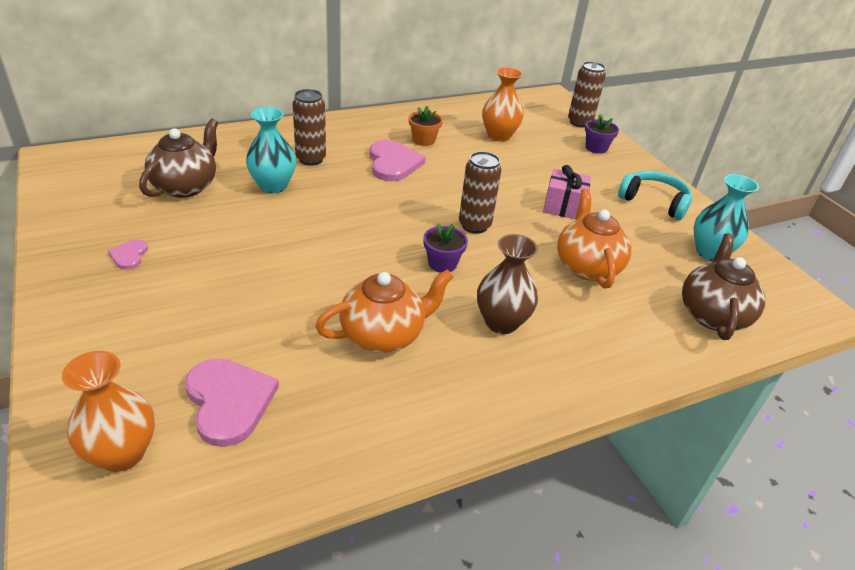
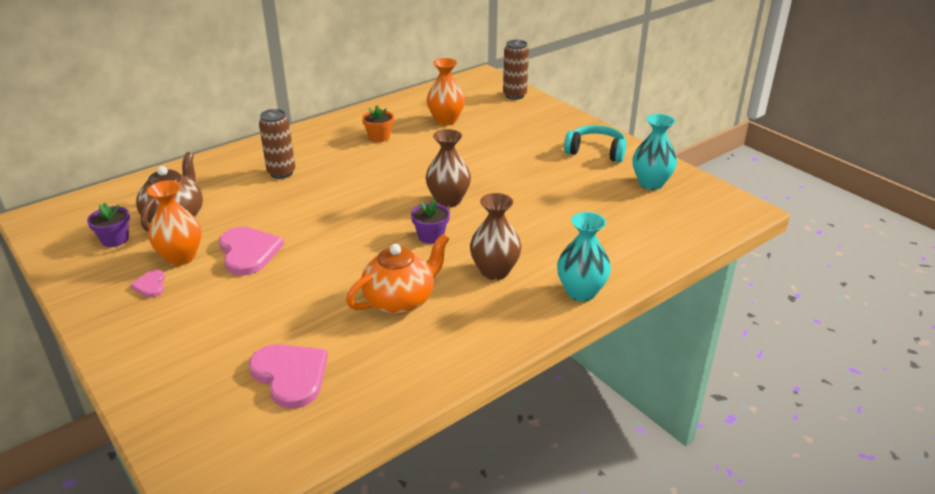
camera: 10 degrees left, 5 degrees down
(122, 453) = (218, 430): orange vase -> orange vase (181, 257)
(273, 186) = (256, 202): turquoise vase -> turquoise vase (581, 292)
(393, 163) = (358, 162): pink heart -> pink heart (248, 252)
(474, 225) = (448, 200): brown can -> brown vase
(563, 207) = (520, 170): pink gift -> none
(587, 266) = (553, 214): orange teapot -> none
(596, 148) = (535, 115): purple flower pot -> purple flower pot (115, 239)
(712, 314) = (662, 231): brown teapot -> none

